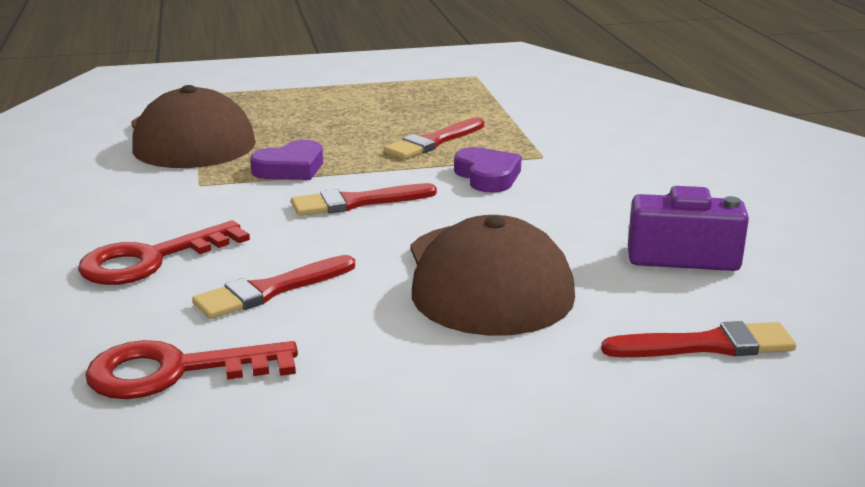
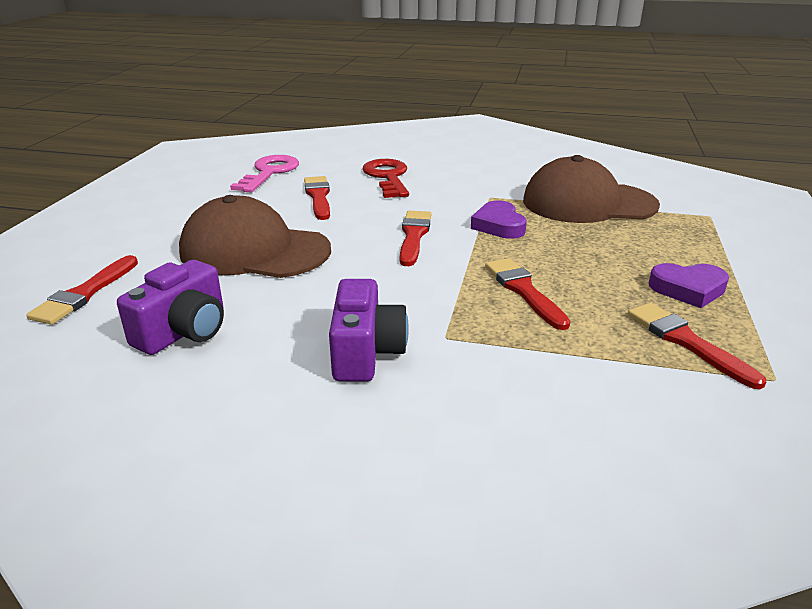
camera: 115 degrees right, 5 degrees up
(176, 371) = (269, 173): red key -> pink key
(456, 94) = (687, 342): none -> red brush
(487, 176) = (419, 295): purple heart -> purple heart (688, 289)
(602, 177) = (366, 352): none -> purple camera

